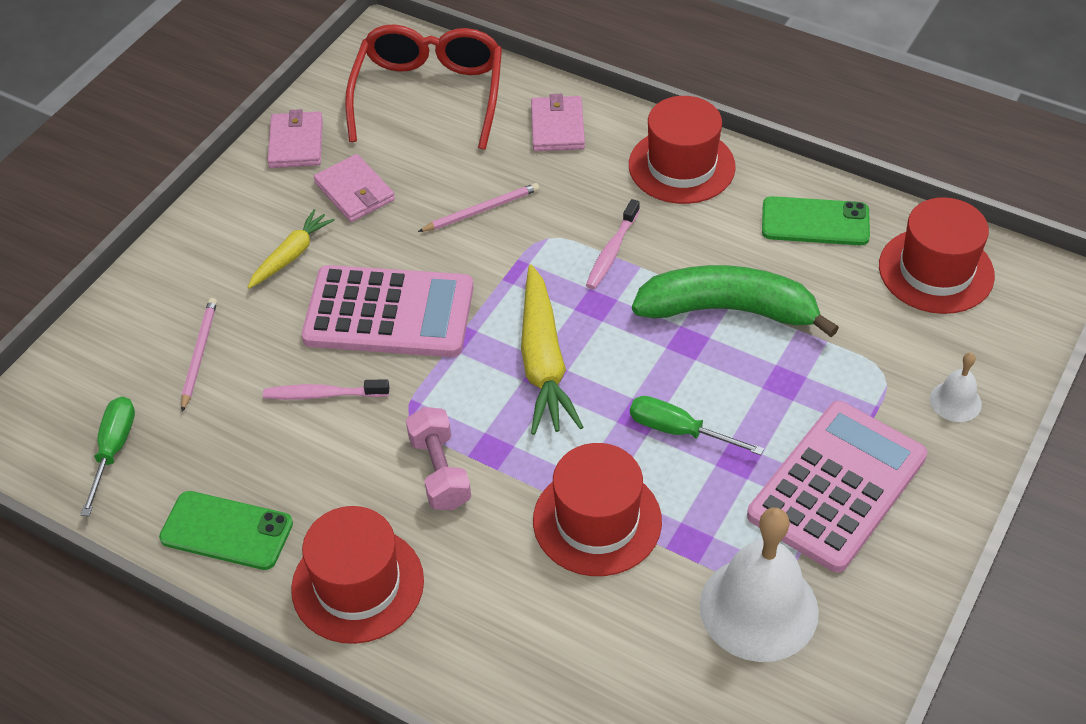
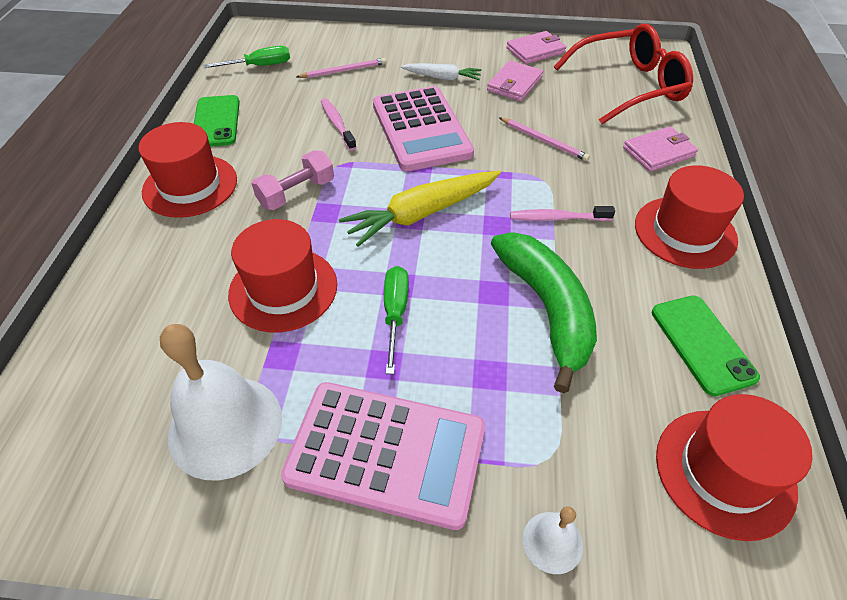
camera: 65 degrees right, 0 degrees up
(291, 255) = (442, 77): yellow carrot -> white carrot

